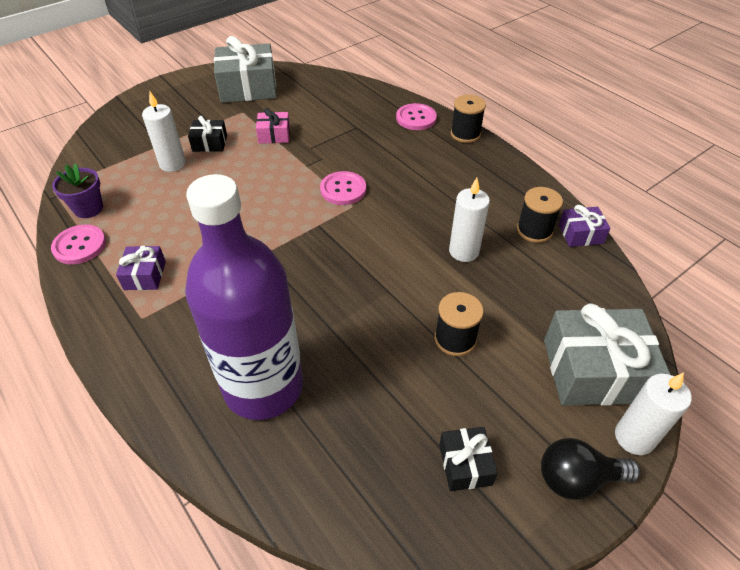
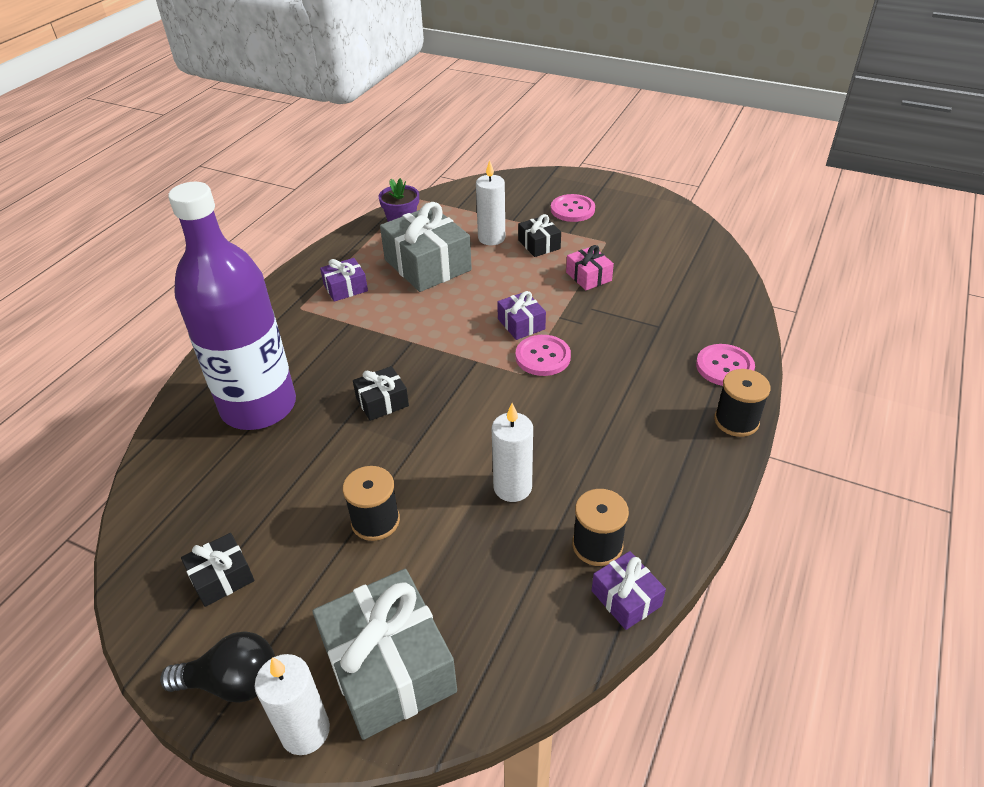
camera: 65 degrees right, 5 degrees down
(79, 246) = (358, 241): pink button -> pink button (572, 209)
(248, 87) = (650, 228): grey gift -> grey gift (427, 265)
(297, 187) = (521, 324): none -> purple gift
(324, 295) = (382, 402): none -> black gift
(577, 479) = (233, 682): black light bulb -> black light bulb turned 120 degrees clockwise

